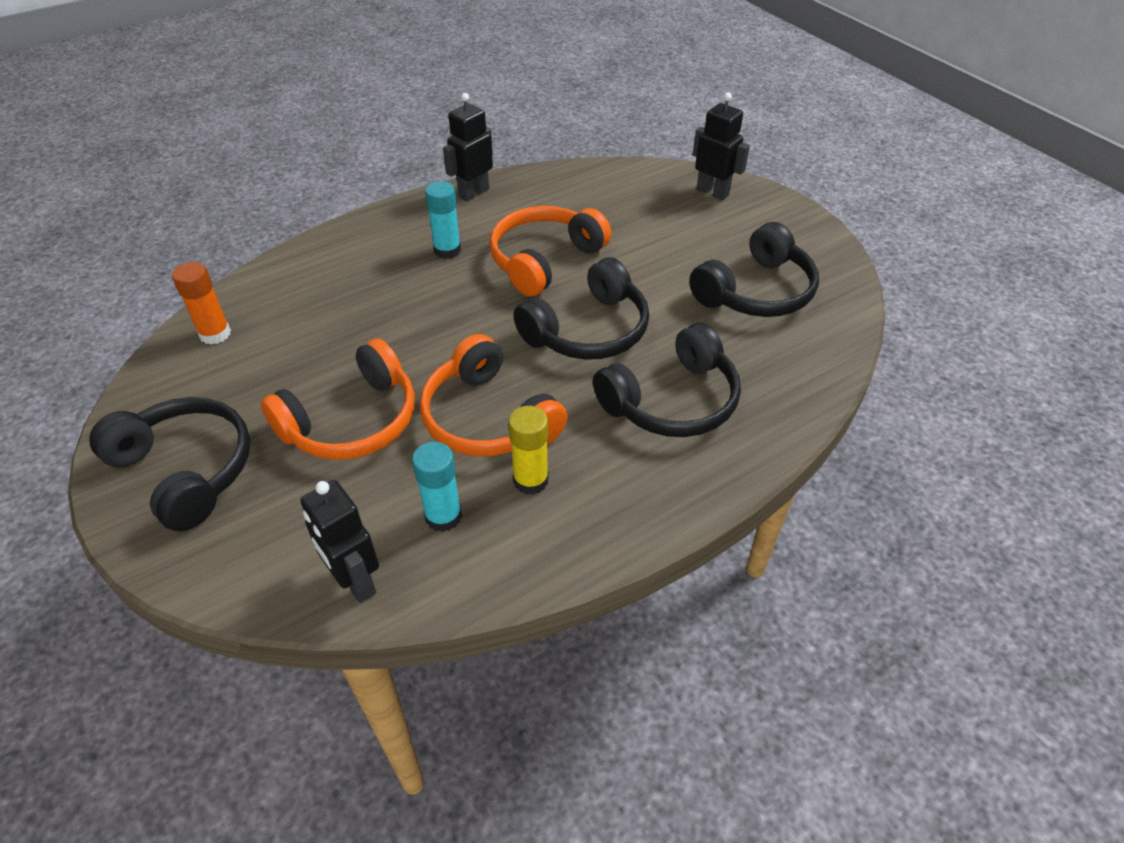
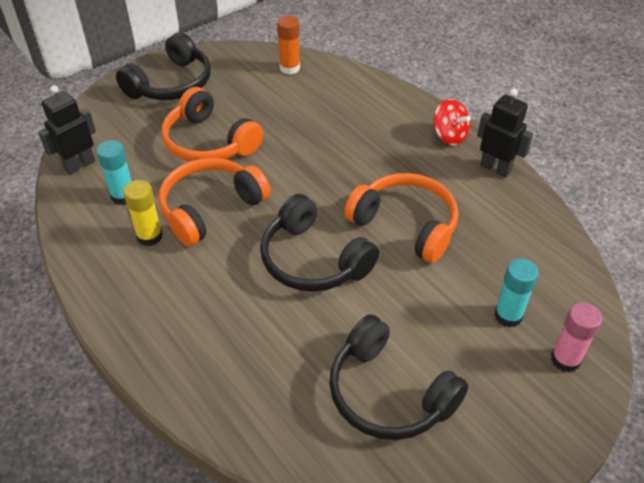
camera: 85 degrees right, 0 degrees up
(412, 215) = (449, 136): none -> red spinning top
(447, 250) = (405, 163): turquoise glue stick -> turquoise glue stick (508, 316)
(671, 400) = (229, 320): black headphones -> none
(712, 192) = (565, 359): black robot -> pink glue stick

